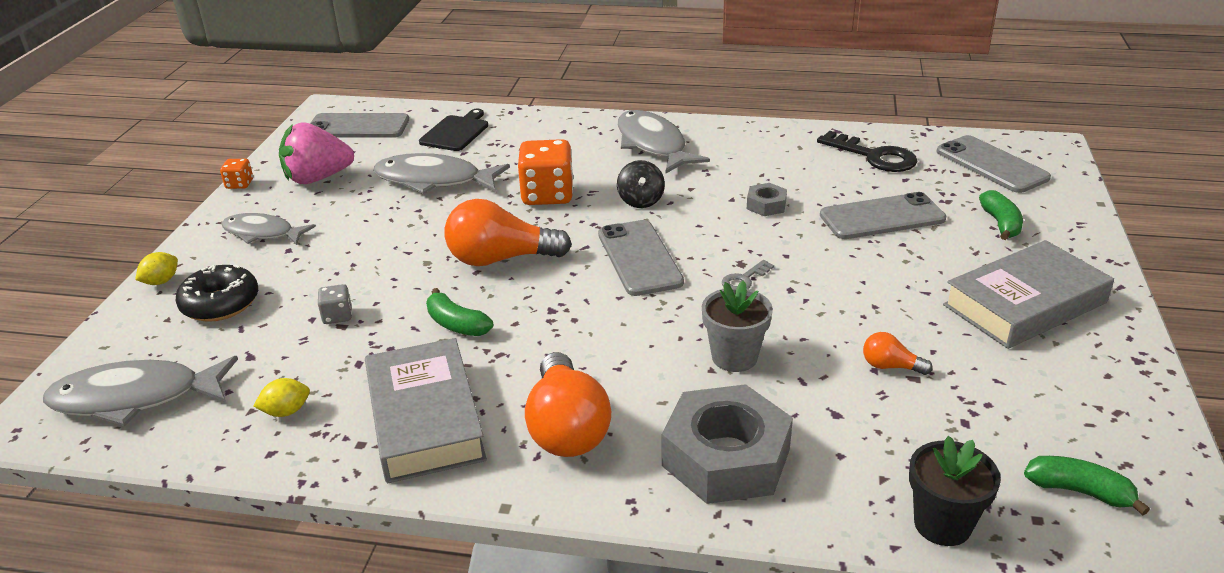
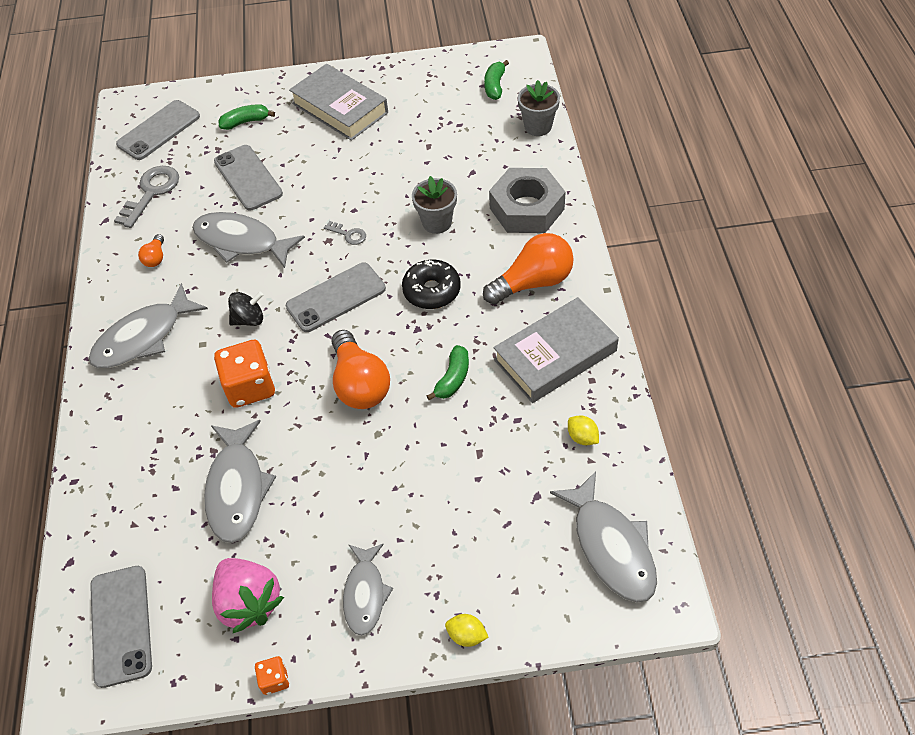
camera: 105 degrees left, 20 degrees up
(220, 304) = (482, 560): black donut -> black donut (432, 291)
(337, 316) = (469, 461): grey dice -> none
(456, 132) = (128, 514): black cutting board -> none
(766, 205) = (242, 241): grey nut -> grey fish
(873, 156) = (151, 193): black key -> grey key
(890, 366) = (421, 156): orange light bulb -> orange light bulb (155, 257)
(942, 524) = (538, 126): black flower pot -> grey flower pot

